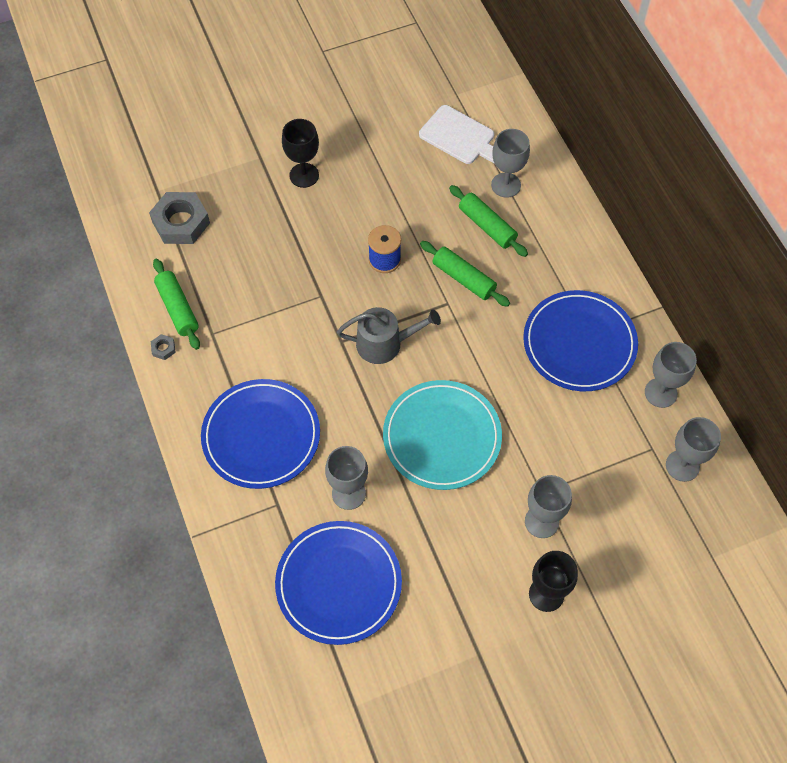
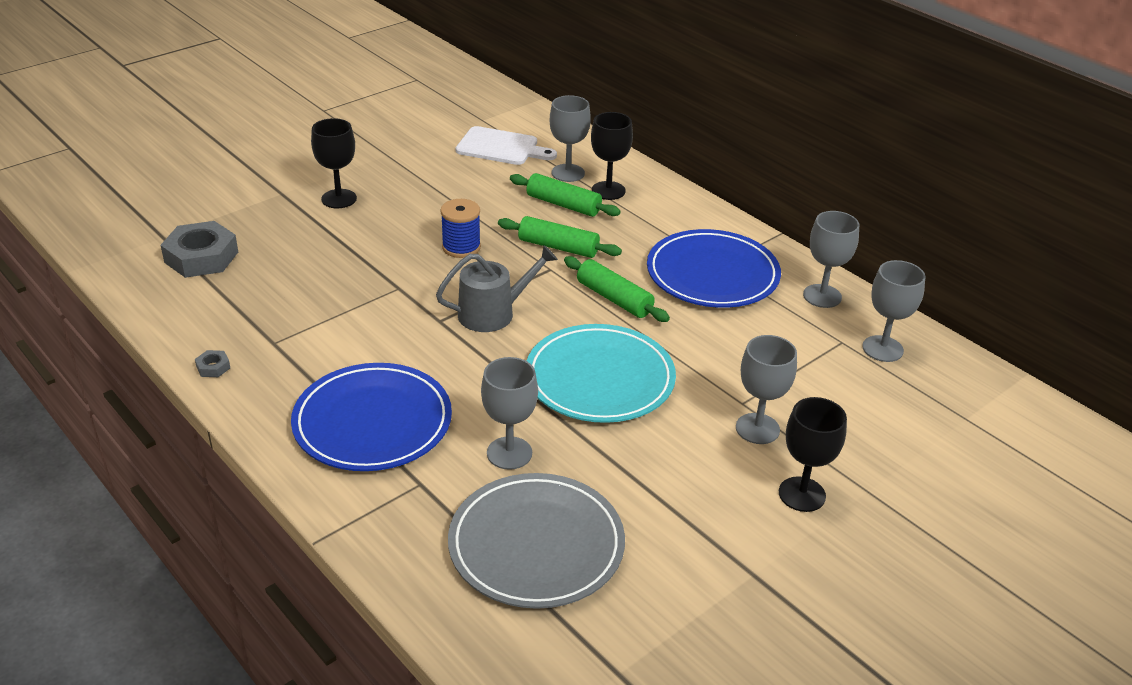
camera: 20 degrees left, 25 degrees down
(177, 308) = (221, 329): green rolling pin -> green rolling pin (614, 298)
(338, 583) = (536, 545): blue plate -> grey plate
(532, 217) = (608, 190): none -> black goblet

